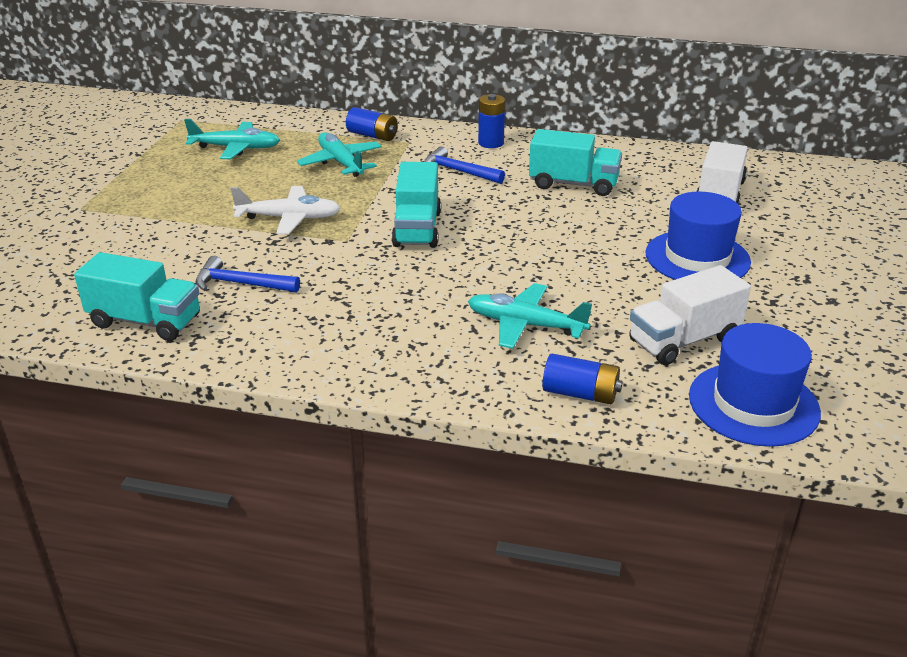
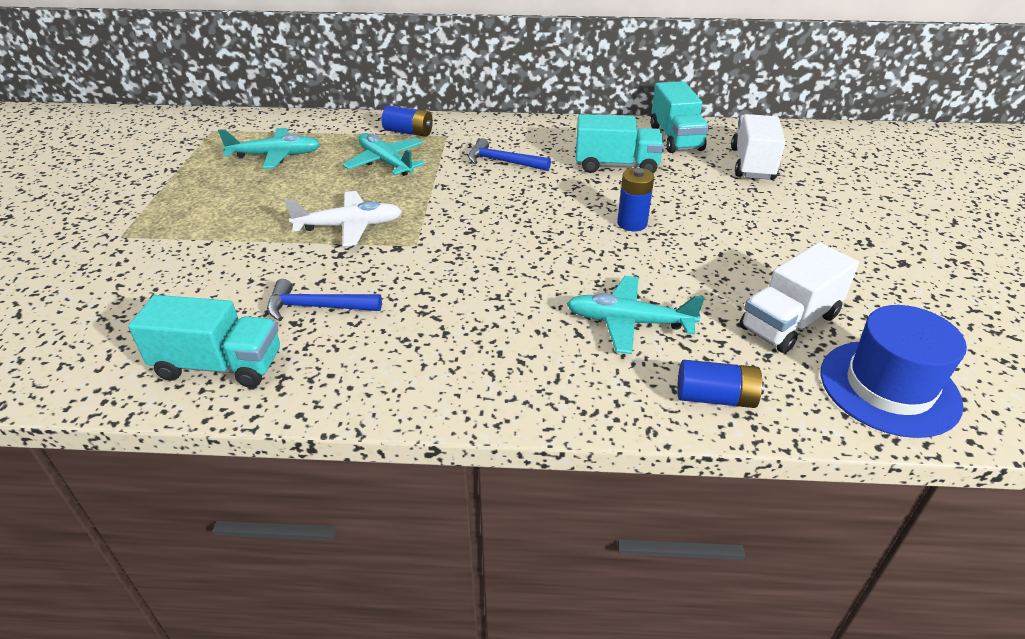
camera: 10 degrees left, 5 degrees up
(417, 229) = (483, 226): turquoise truck -> turquoise truck (675, 138)
(491, 143) = (524, 131): blue battery -> blue battery (632, 223)
(697, 258) = (761, 230): blue hat -> none

